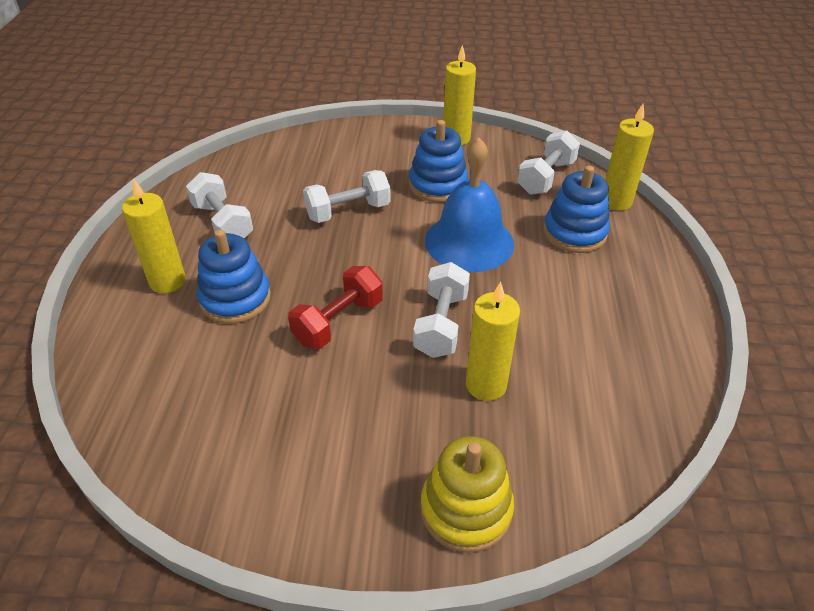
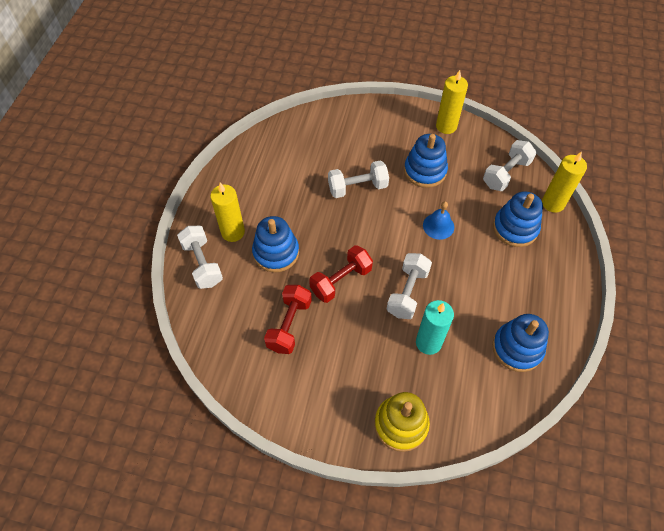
camera: 10 degrees right, 15 degrees up
(223, 223) = (270, 186): white dumbbell -> white dumbbell (202, 264)
(263, 390) = (289, 325): none -> red dumbbell
(469, 242) = (438, 226): blue bell -> blue bell, size x0.50
(486, 385) = (428, 342): yellow candle -> turquoise candle
(620, 374) = (517, 348): none -> blue stacking toy

